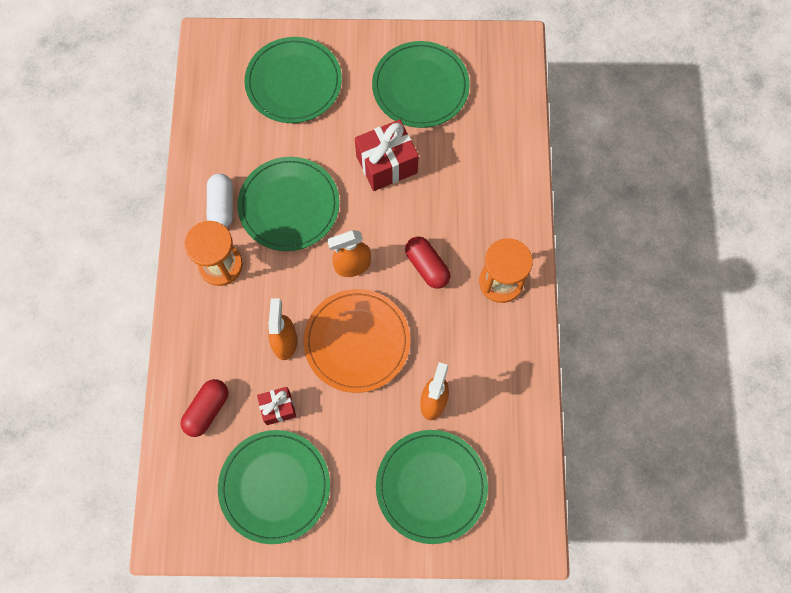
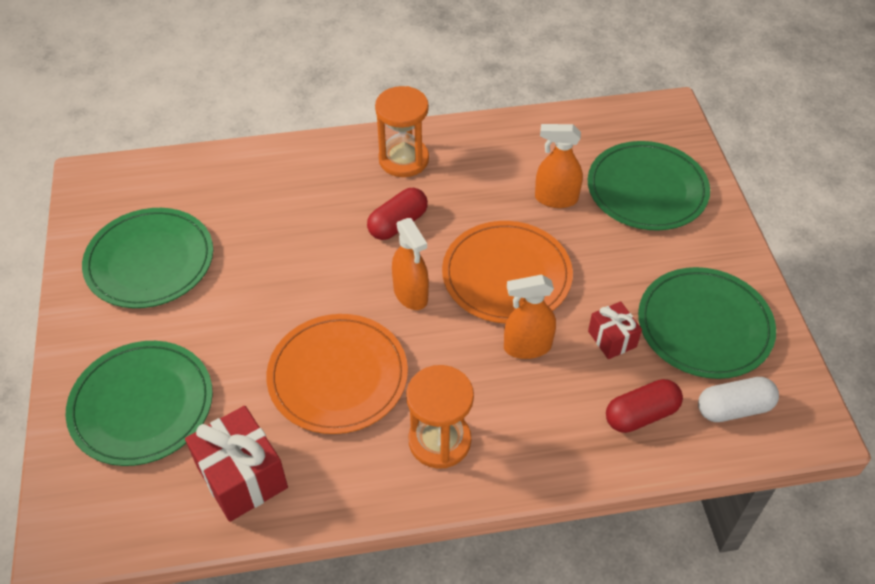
camera: 100 degrees left, 20 degrees down
(207, 410) = (641, 415): red capsule -> red capsule turned 45 degrees counterclockwise
(222, 206) = (350, 458): white capsule -> white capsule (734, 408)
(289, 205) = (338, 376): green plate -> orange plate
(386, 164) = (266, 280): red gift -> red gift (242, 477)

